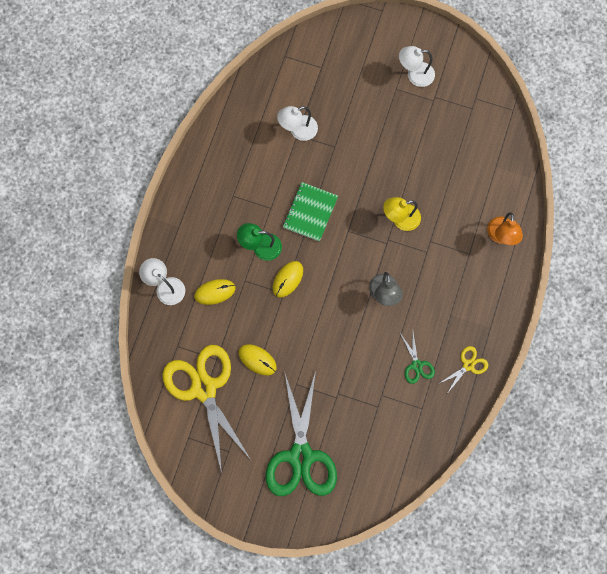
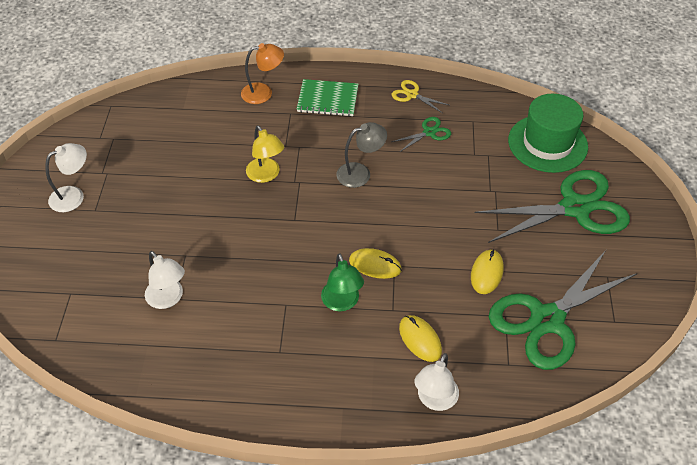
camera: 105 degrees left, 25 degrees down
(204, 388) = (547, 320): yellow scissors -> green scissors
(310, 212) = (280, 261): green notebook -> green notebook (328, 99)
(378, 464) = (547, 143): none -> green hat
(415, 75) = (73, 196): white lamp -> white lamp turned 105 degrees counterclockwise

